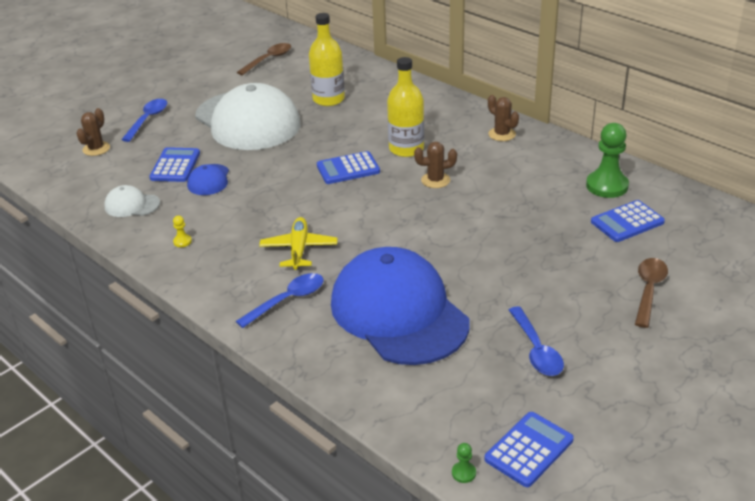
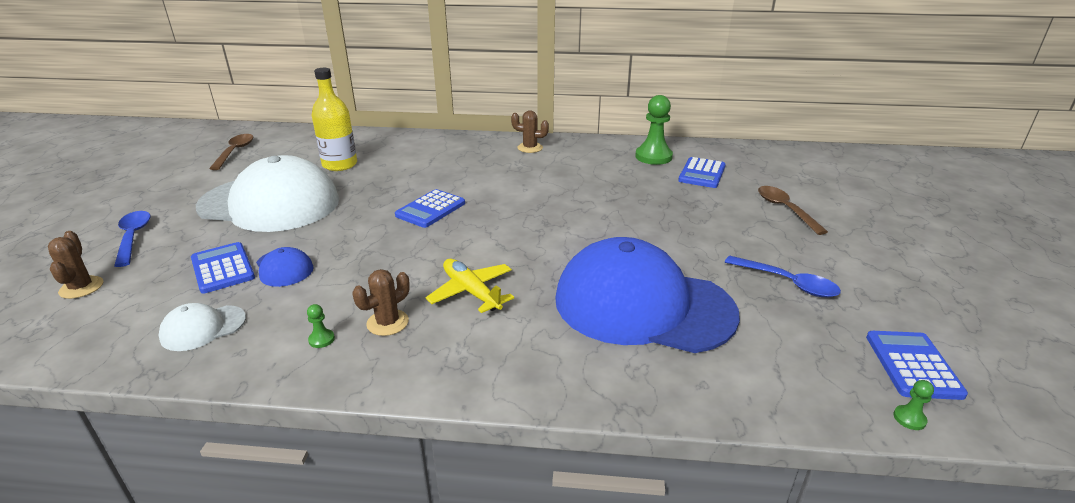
camera: 40 degrees left, 5 degrees down
(182, 241) = (321, 339): yellow pawn -> green pawn
(288, 300) = (523, 344): blue spoon -> none
(406, 149) = (465, 179): yellow bottle -> none
(435, 180) = (522, 193): brown cactus -> brown cactus (387, 323)

